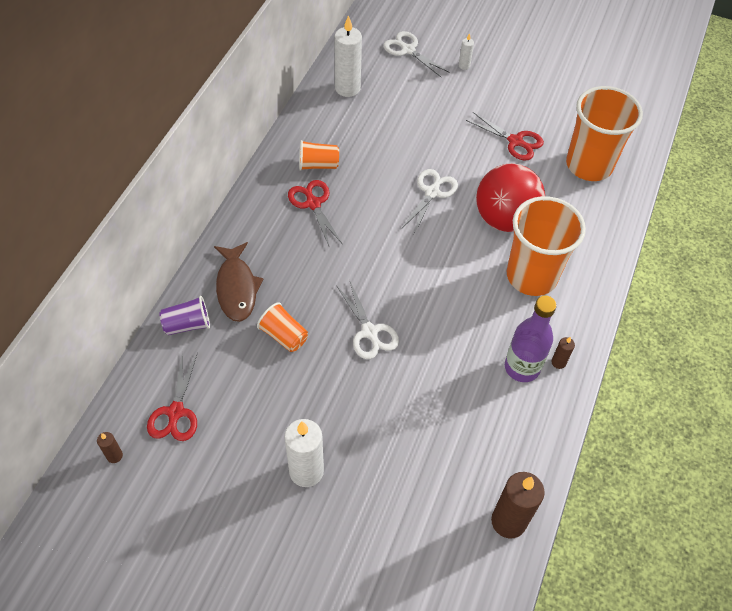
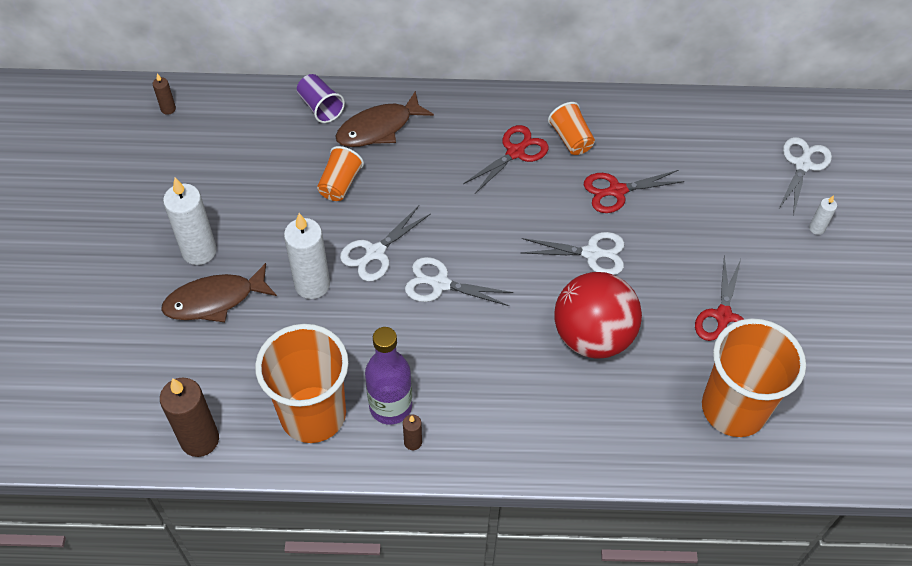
camera: 70 degrees right, 0 degrees up
(175, 412) = (225, 134): red scissors -> red scissors (616, 191)
(347, 88) = (700, 128): white candle -> white candle (312, 285)
(367, 472) = (215, 300): none -> brown fish
(420, 297) = (440, 284): none -> white scissors
(531, 276) = (522, 385): orange cup -> orange cup (313, 414)

